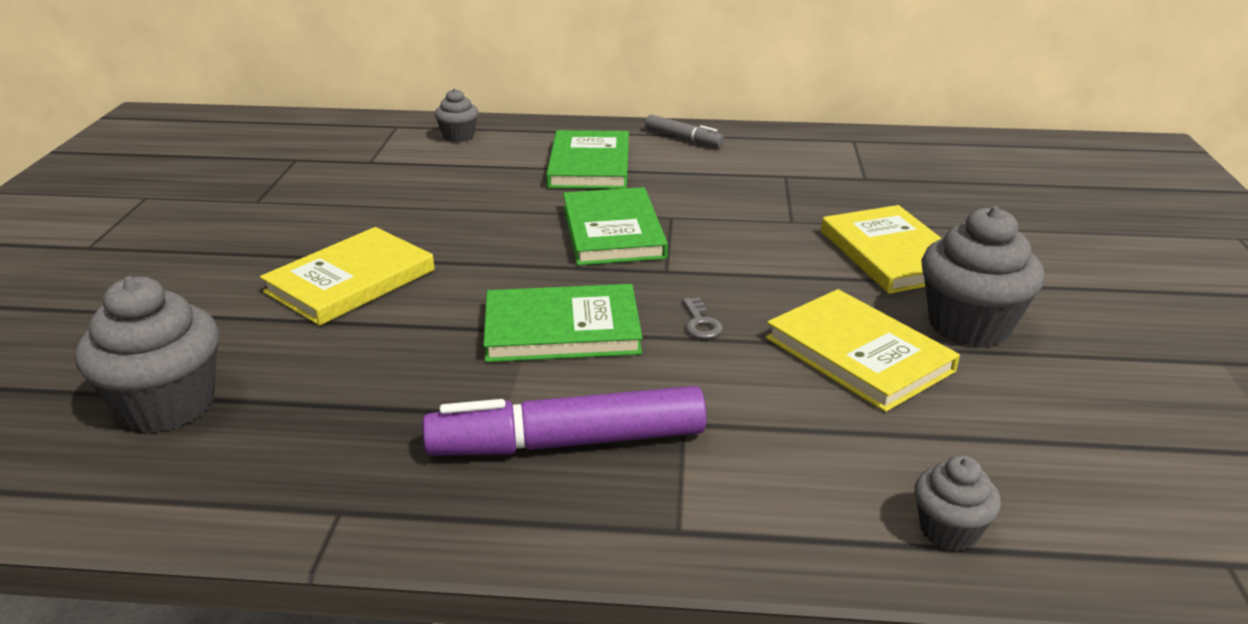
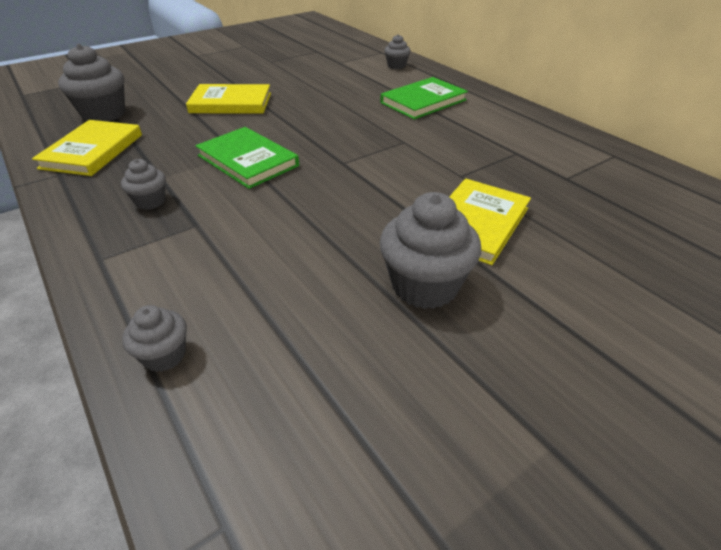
camera: 50 degrees right, 10 degrees up
(569, 442) = (150, 201): purple marker -> grey cupcake
(613, 232) = (362, 134): green book -> none
(683, 138) = (503, 109): grey marker -> none
(700, 323) = (300, 192): grey key -> none
(858, 354) = (330, 254): yellow book -> yellow book (92, 151)

